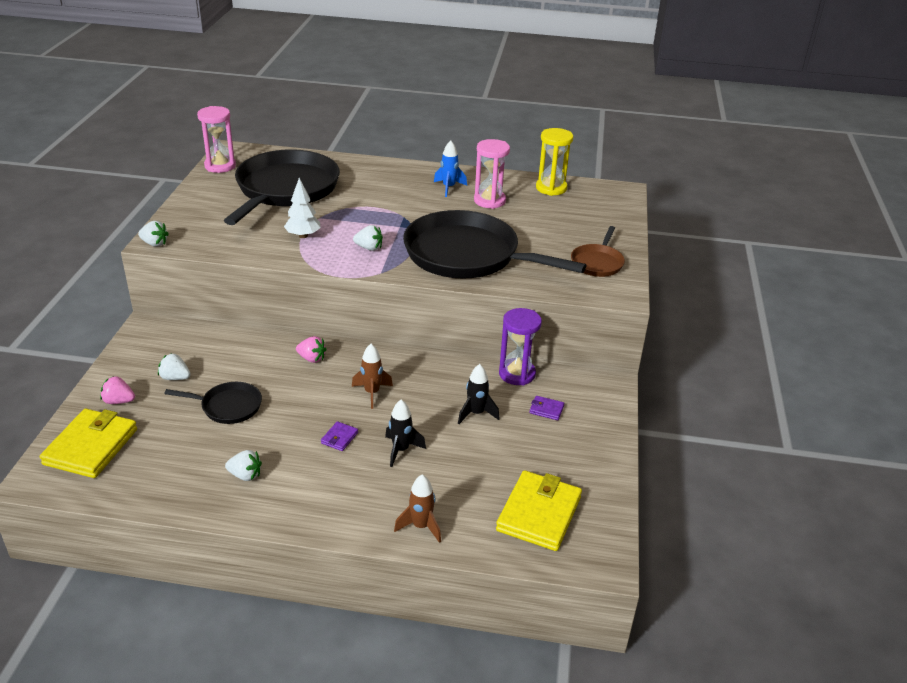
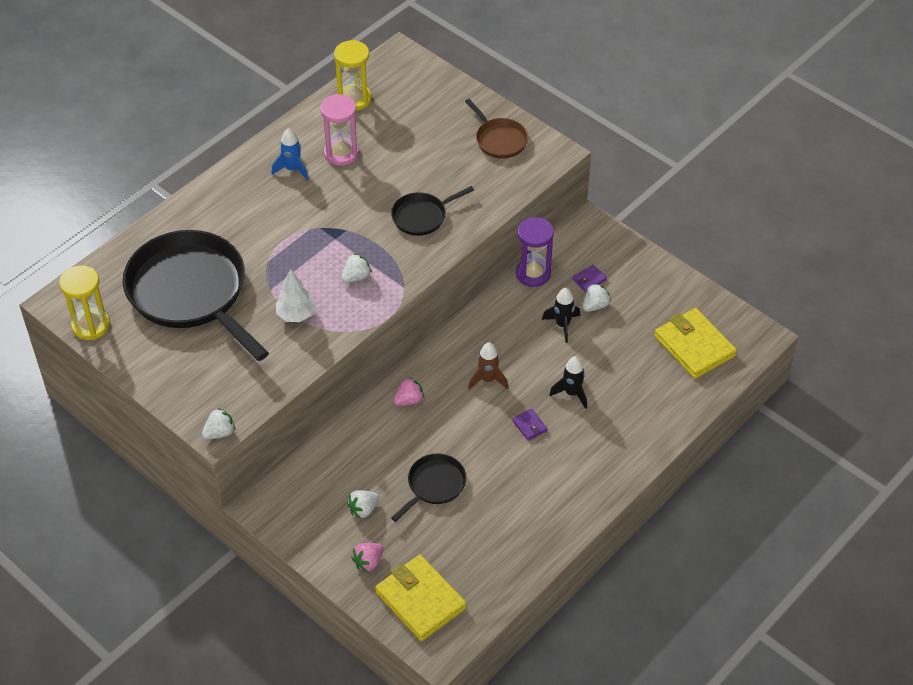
camera: 55 degrees left, 15 degrees up
(220, 166) = (91, 325): pink hourglass -> yellow hourglass
(245, 475) = (532, 505): white strawberry -> white strawberry (595, 305)
(421, 526) = (661, 420): brown rocket -> none
(467, 255) = (422, 216): black pan -> black pan, size x0.47

